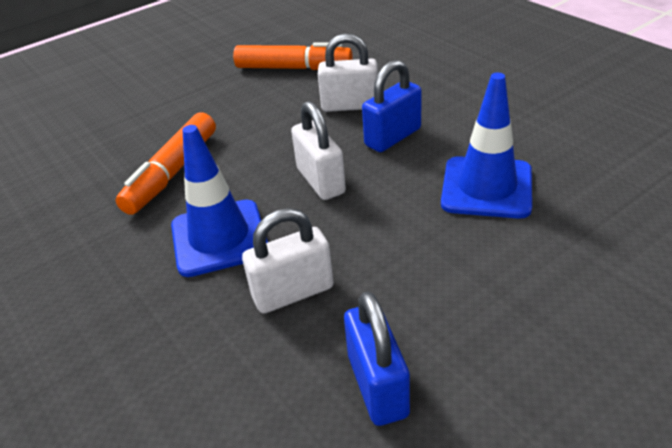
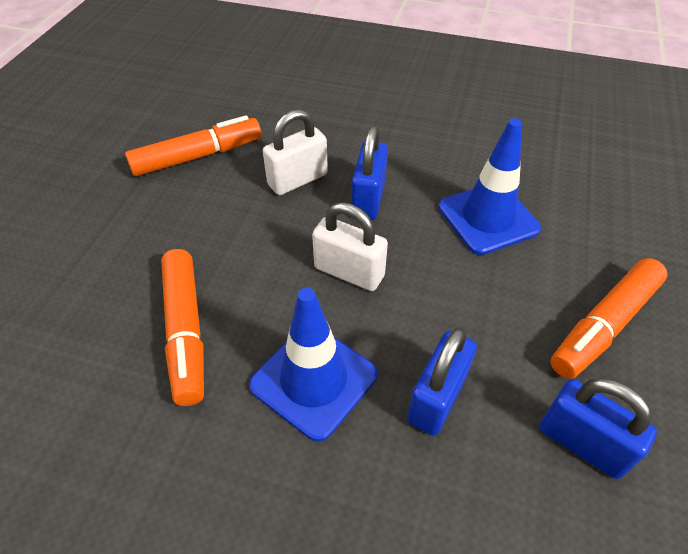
camera: 40 degrees left, 10 degrees up
(293, 292) = (437, 398): white padlock -> blue padlock
(506, 314) = (604, 325): none -> orange marker

